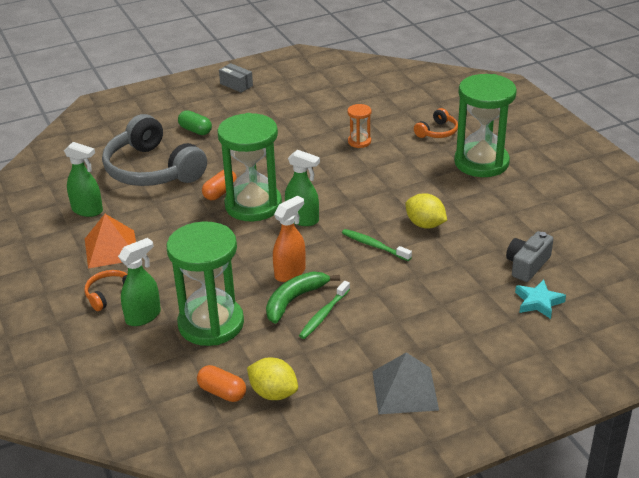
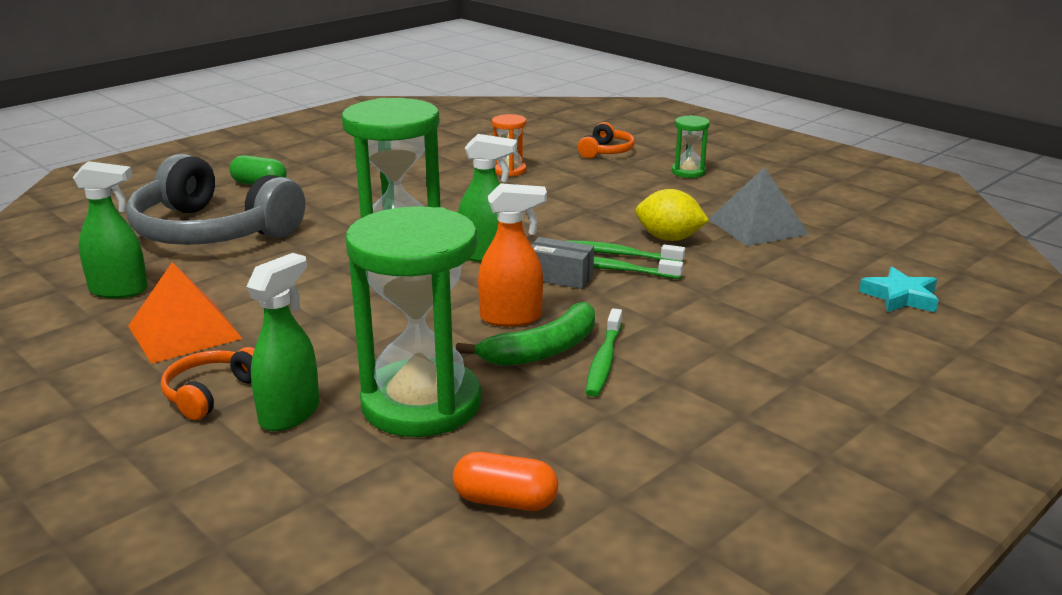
camera: 20 degrees left, 10 degrees down
(220, 193) = (337, 243): orange capsule -> none
(236, 85) = (295, 137): grey box -> grey box (559, 277)
(273, 393) = (600, 484): yellow lemon -> none
(290, 272) = (511, 318): orange spray bottle -> orange spray bottle turned 60 degrees clockwise
(294, 300) = (543, 350): green banana -> green banana turned 150 degrees counterclockwise
(385, 233) = (620, 254): none -> green toothbrush
(404, 390) = (814, 436): grey pyramid -> grey pyramid (757, 226)
(481, 162) = (688, 172): green hourglass -> green hourglass, size x0.45
(527, 265) = (845, 261): grey camera -> none

